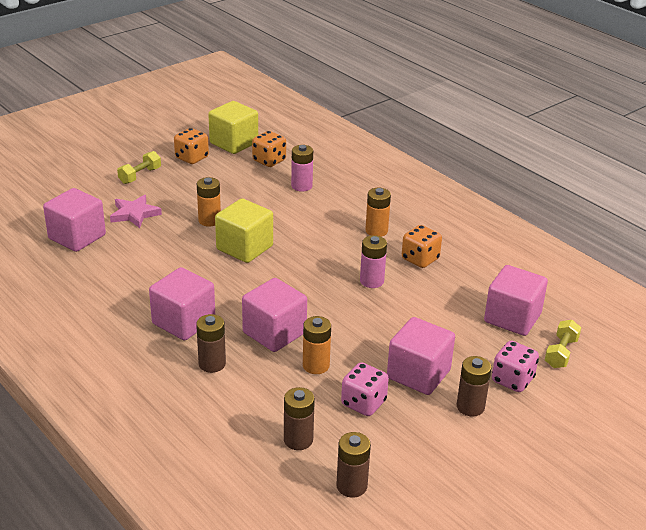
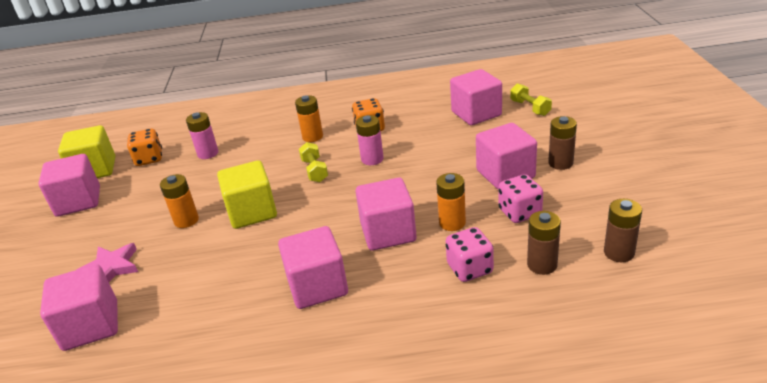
camera: 50 degrees left, 0 degrees up
(140, 176) = (55, 244): yellow dumbbell -> yellow dumbbell (315, 170)
(192, 158) = (78, 201): orange dice -> pink cube
(212, 364) = (396, 286): brown battery -> none
(512, 380) = (544, 136): pink dice -> pink dice (470, 269)

